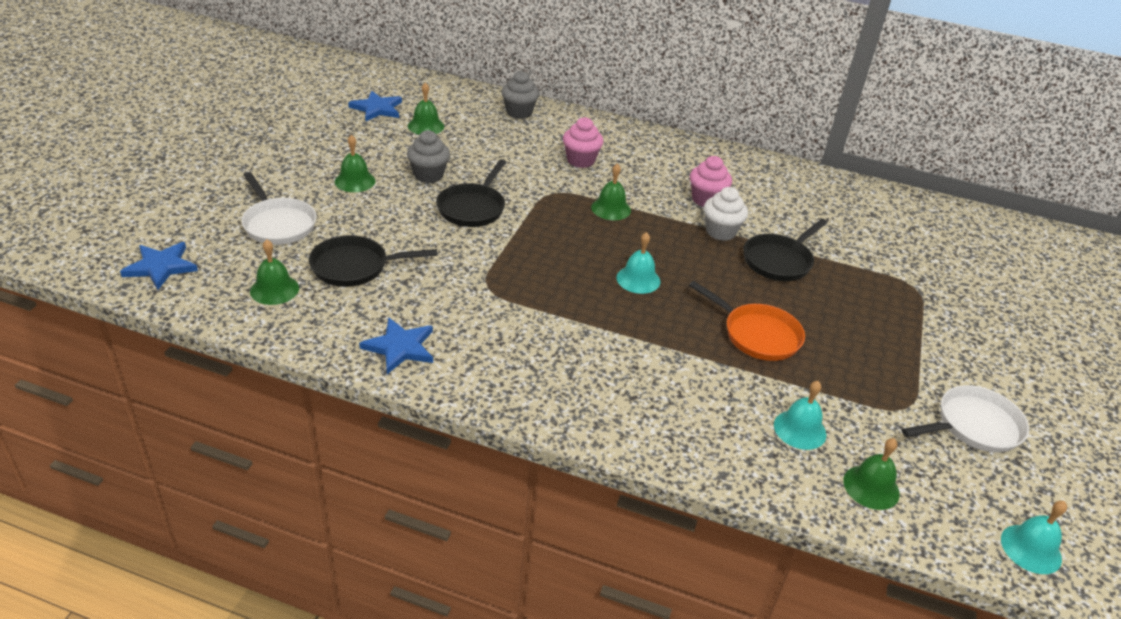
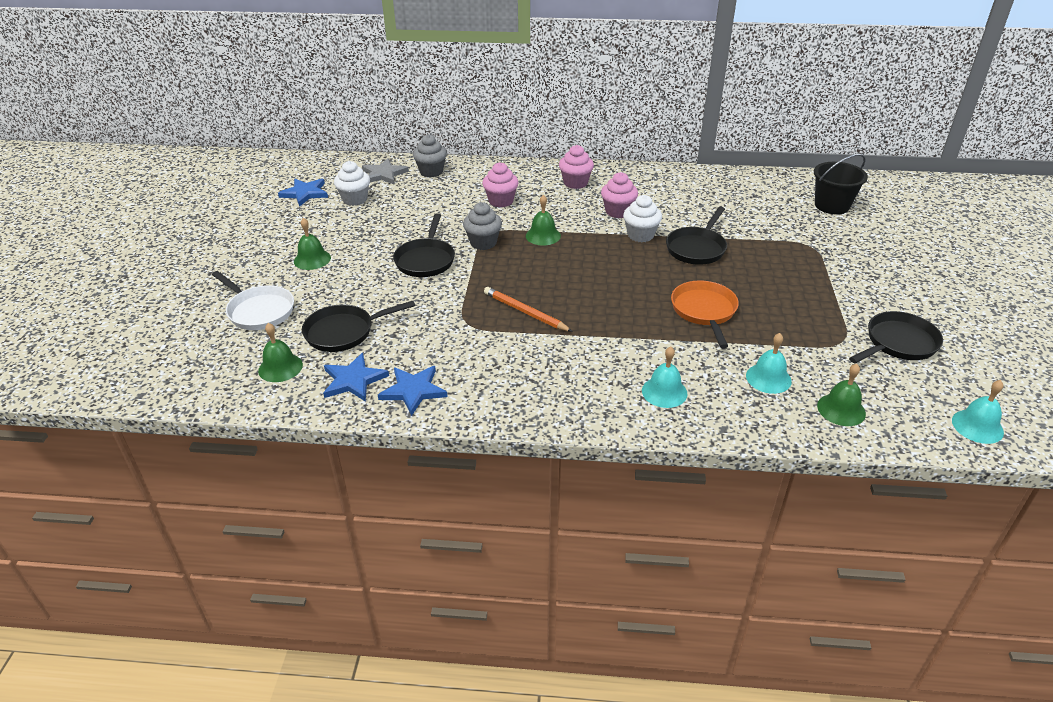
camera: 10 degrees left, 0 degrees up
(161, 267) = (167, 371): blue star -> blue star (353, 380)
(426, 126) = (355, 199): green bell -> white cupcake
(428, 175) = (375, 240): grey cupcake -> grey cupcake (483, 243)
(467, 105) = (383, 174): none -> grey star
(555, 289) = (525, 312): none -> orange pencil
(638, 279) = (590, 288): turquoise bell -> turquoise bell (664, 392)
(671, 157) = (575, 183): none -> pink cupcake
(757, 335) = (704, 311): orange pan -> orange pan turned 120 degrees counterclockwise
(961, 246) = (832, 205): none -> black bucket
(974, 426) = (898, 343): white pan -> black pan

